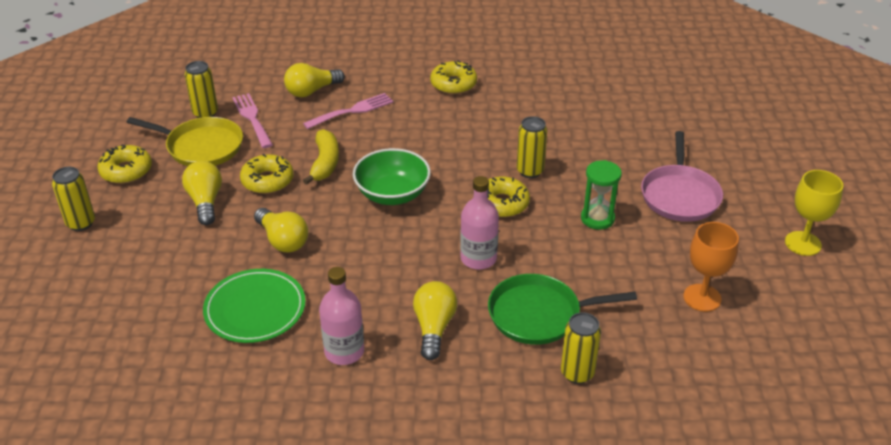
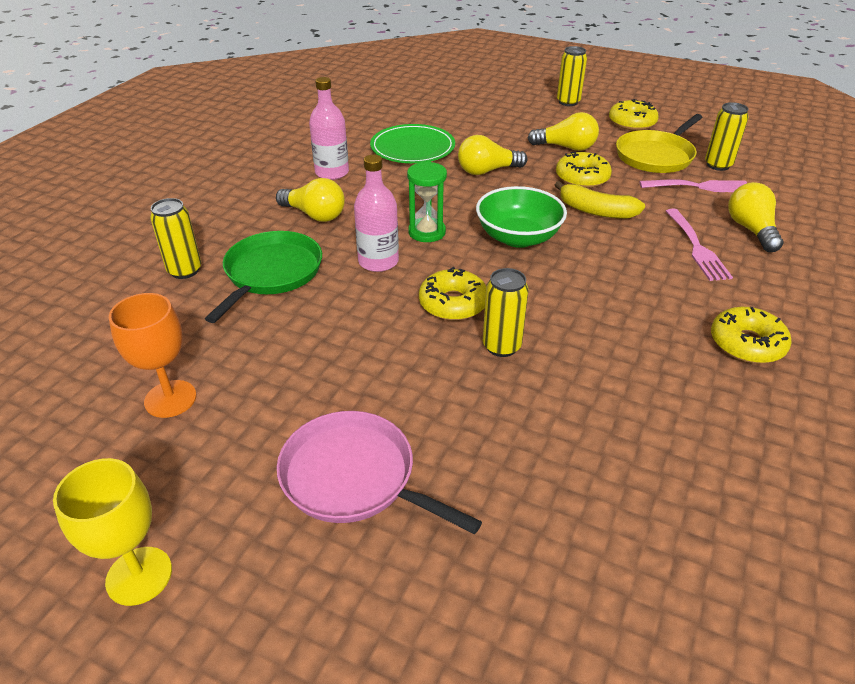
camera: 115 degrees right, 0 degrees up
(597, 218) = (371, 369): green hourglass -> green hourglass (427, 232)

